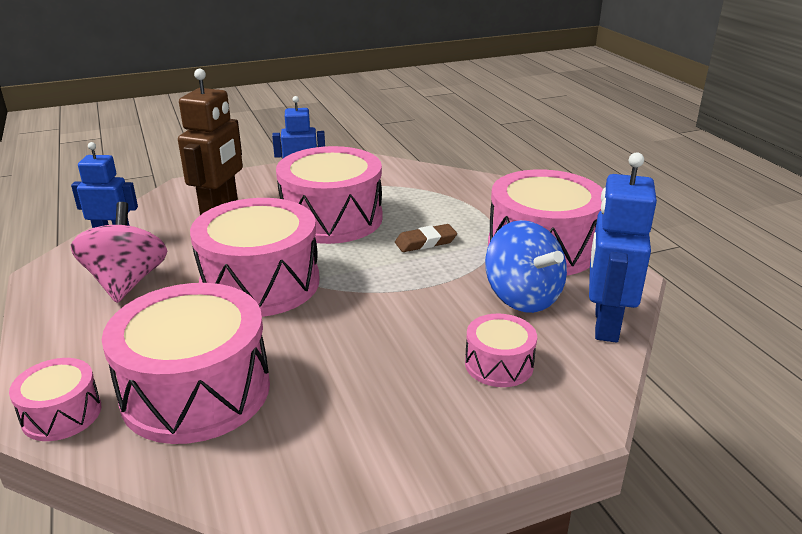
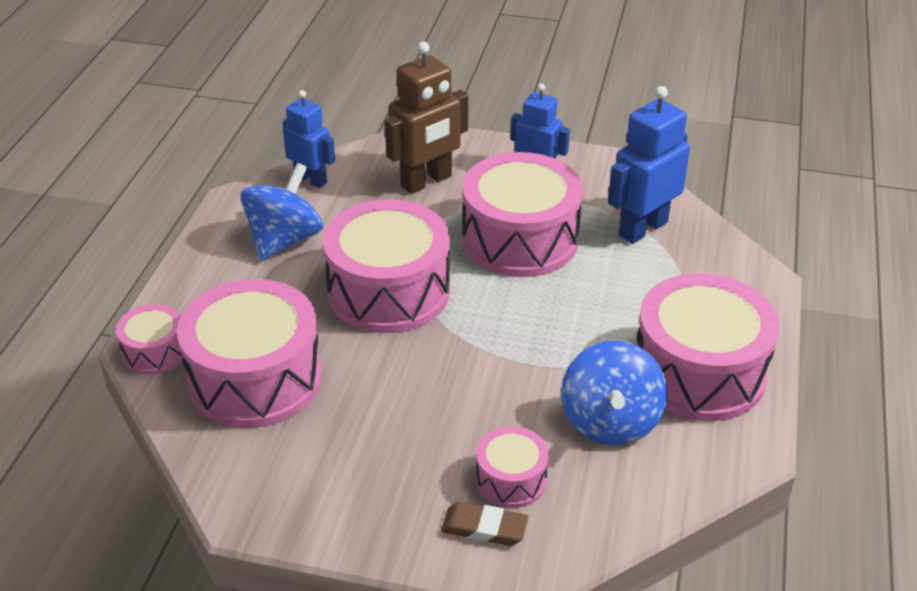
camera: 35 degrees right, 10 degrees up
(127, 282) = (284, 240): pink spinning top -> blue spinning top
(425, 242) = (584, 310): brown eraser -> brown eraser (484, 528)
(605, 324) = (659, 491): blue robot -> blue robot (642, 228)

